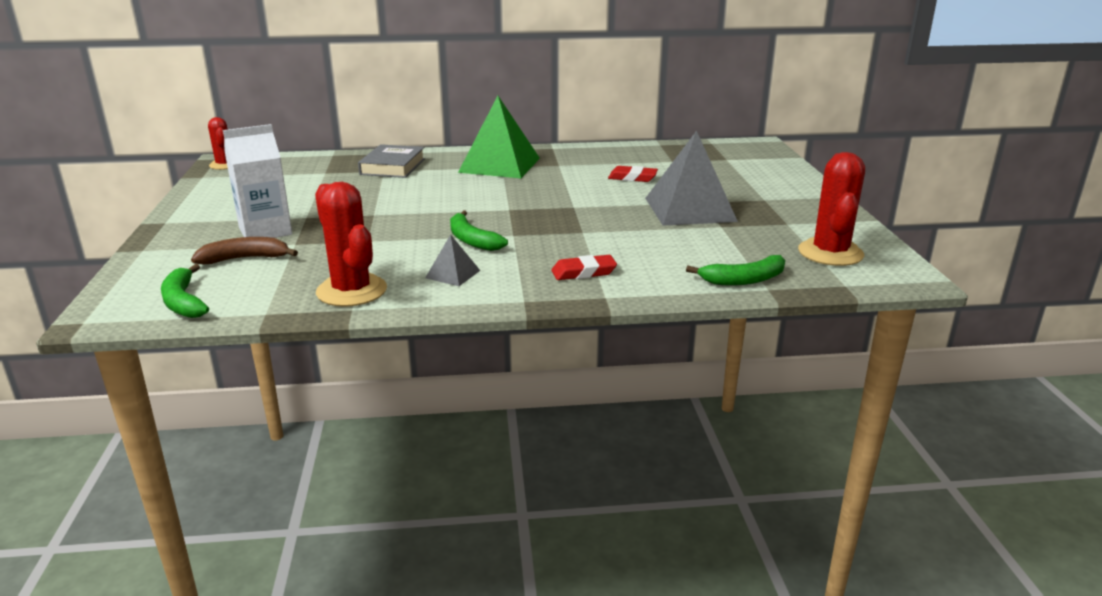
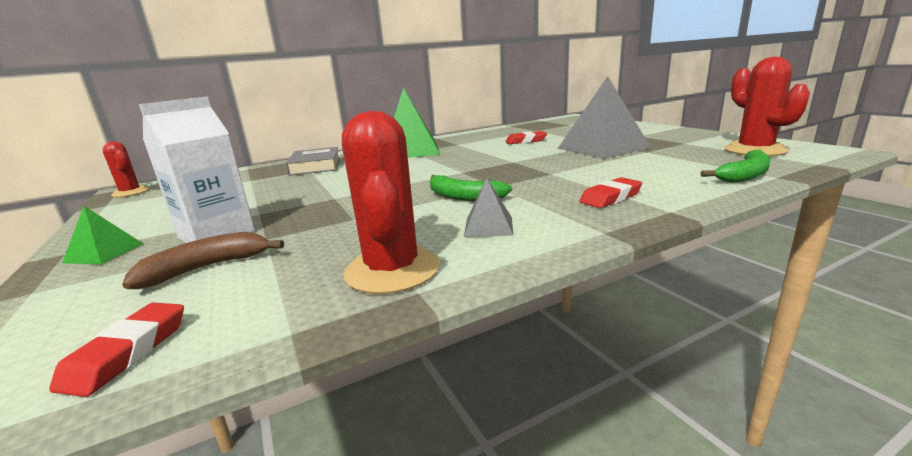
camera: 20 degrees left, 5 degrees down
(183, 302) = (127, 353): green banana -> red eraser
(189, 228) = (104, 253): none -> green pyramid
(351, 291) = (392, 270): red cactus -> red cactus turned 45 degrees clockwise

